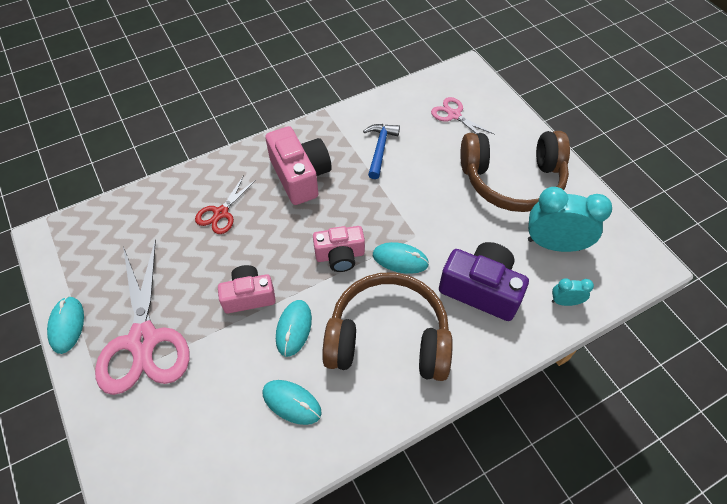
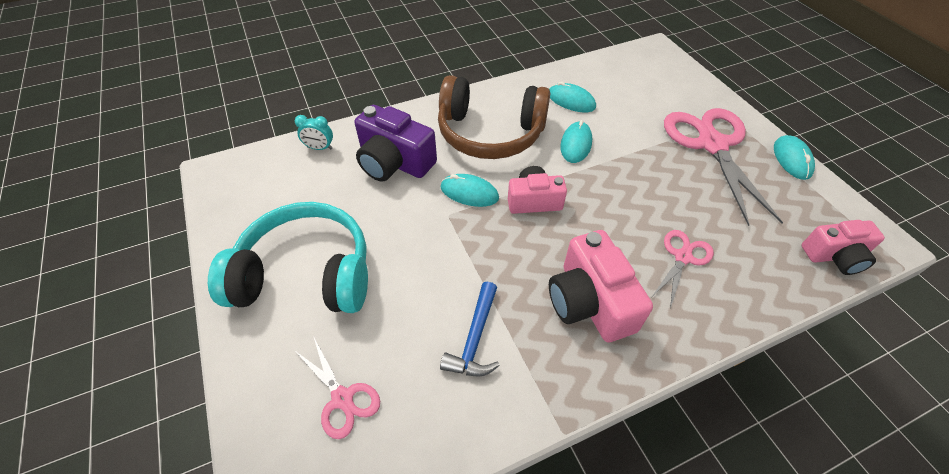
camera: 175 degrees left, 5 degrees down
(221, 213) = (683, 257): red scissors -> pink scissors
(249, 296) = (624, 171): pink camera -> pink camera (834, 256)
(512, 180) = (306, 274): brown headphones -> turquoise headphones
(554, 244) = (299, 196): turquoise clock -> none

